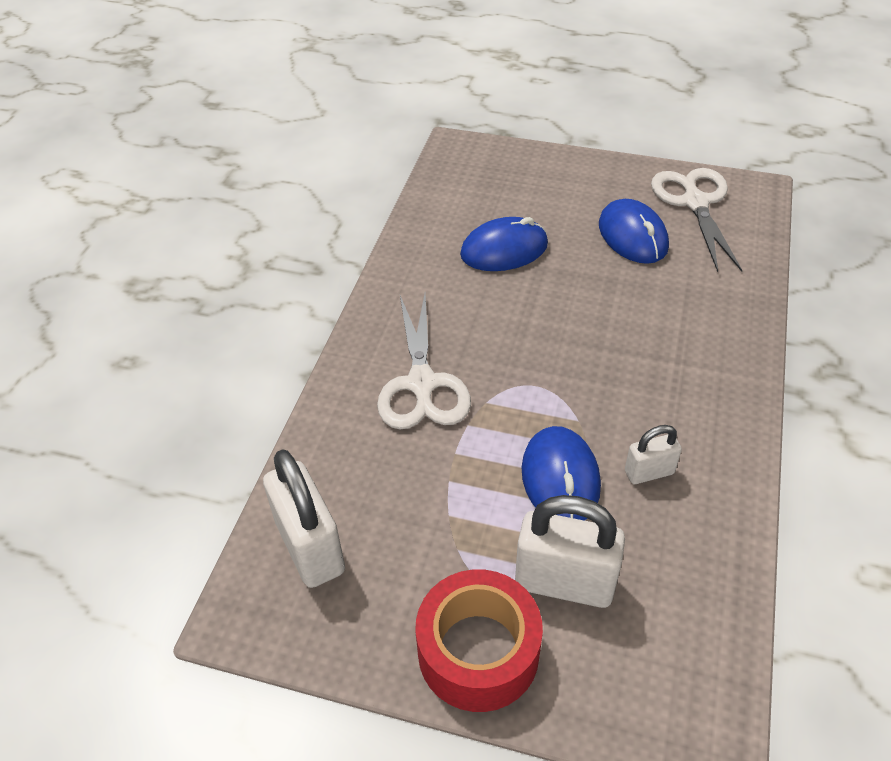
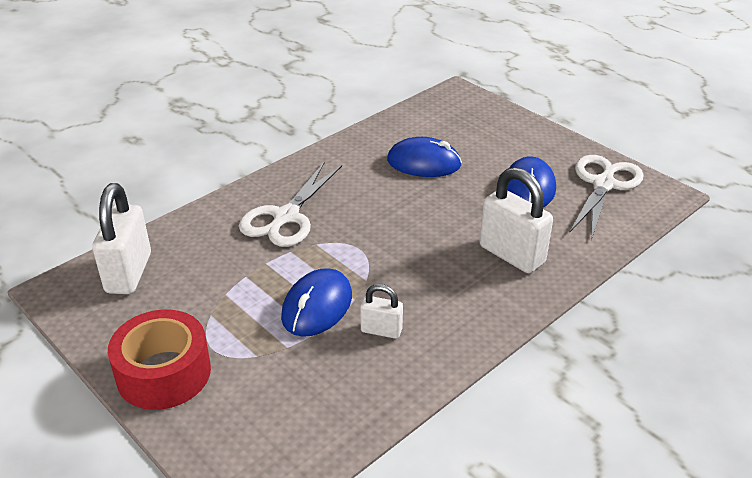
camera: 30 degrees right, 10 degrees down
(564, 582) = (255, 364): white padlock -> white padlock (511, 255)

